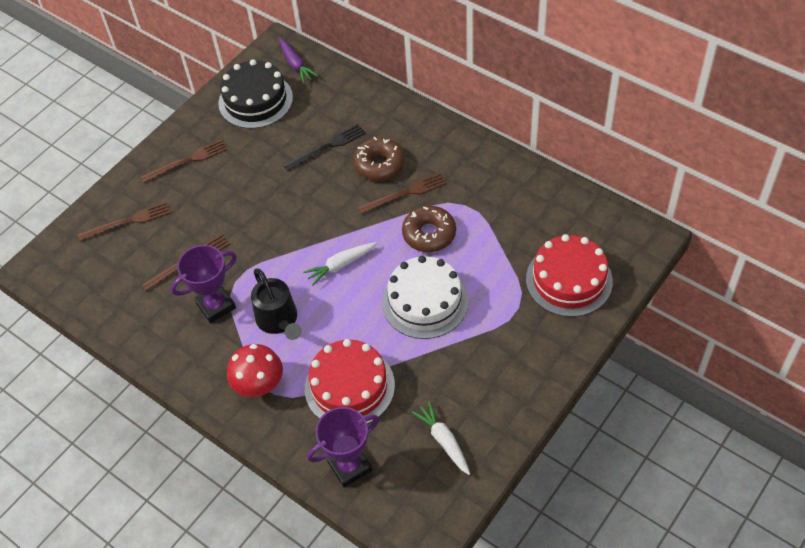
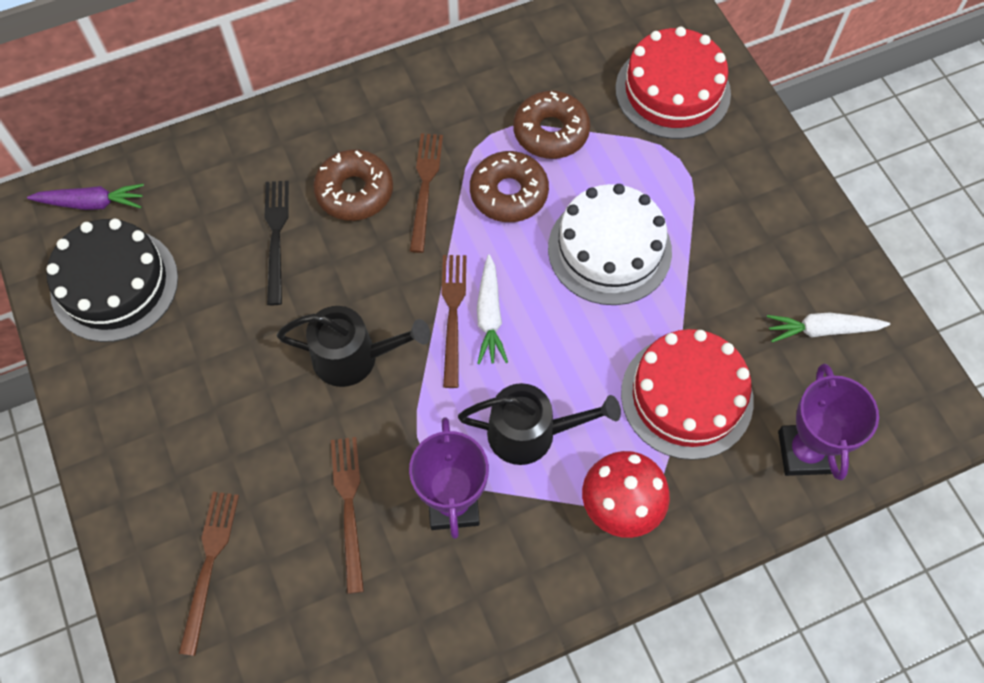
camera: 65 degrees left, 10 degrees up
(187, 161) = (156, 427): brown fork -> brown fork (453, 314)
(276, 218) = (354, 357): none -> black watering can
(488, 233) = (551, 132): none -> brown donut

